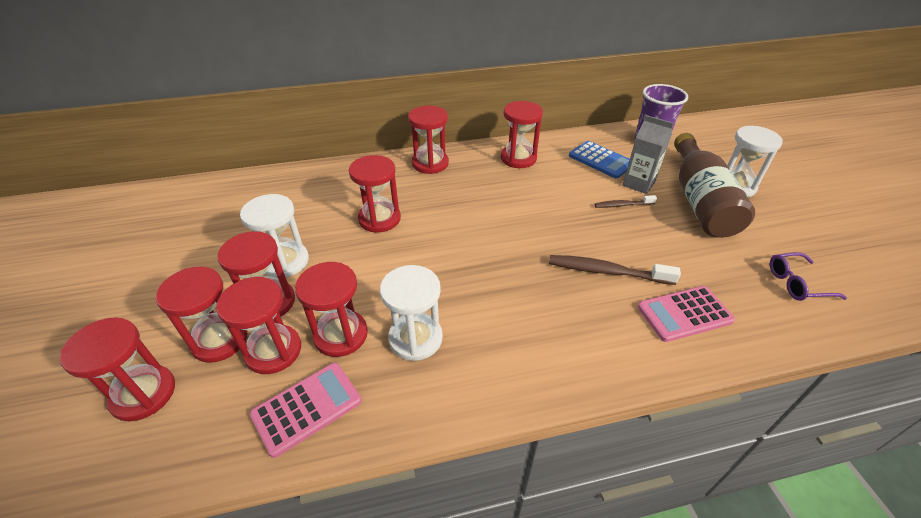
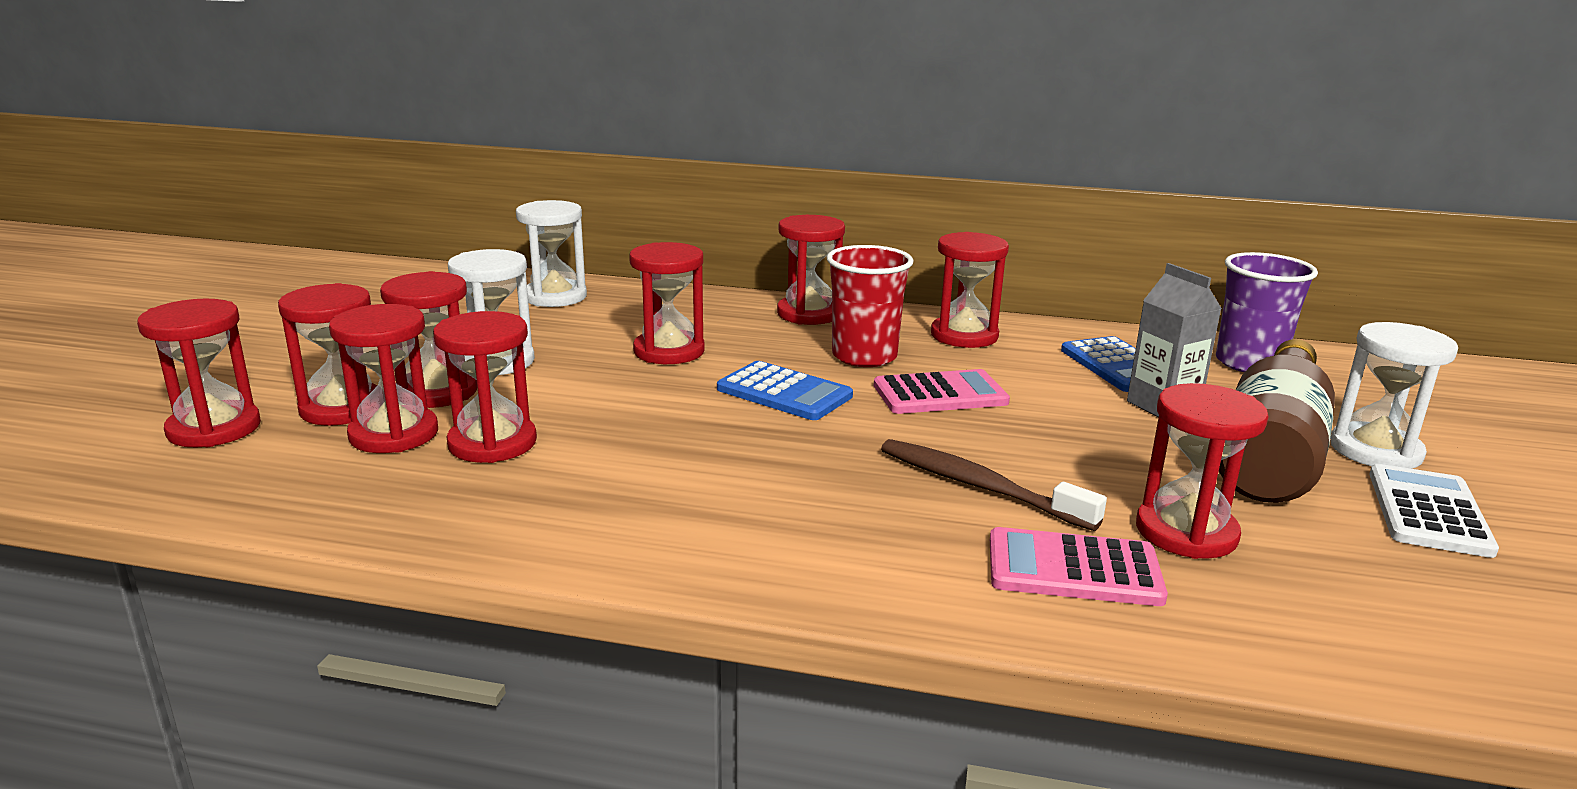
camera: 25 degrees right, 20 degrees down
(307, 408) = (377, 494): pink calculator -> pink calculator (940, 394)
(415, 338) = (589, 473): white hourglass -> white hourglass (555, 297)
(466, 233) = (784, 393): none -> blue calculator
(483, 190) = (864, 356): none -> red cup
(622, 205) = (1100, 423): brown toothbrush -> none
(707, 269) = (1186, 532): none -> red hourglass
(777, 219) = (1428, 512): none -> white calculator
(797, 283) = (1374, 598): purple glasses -> none

